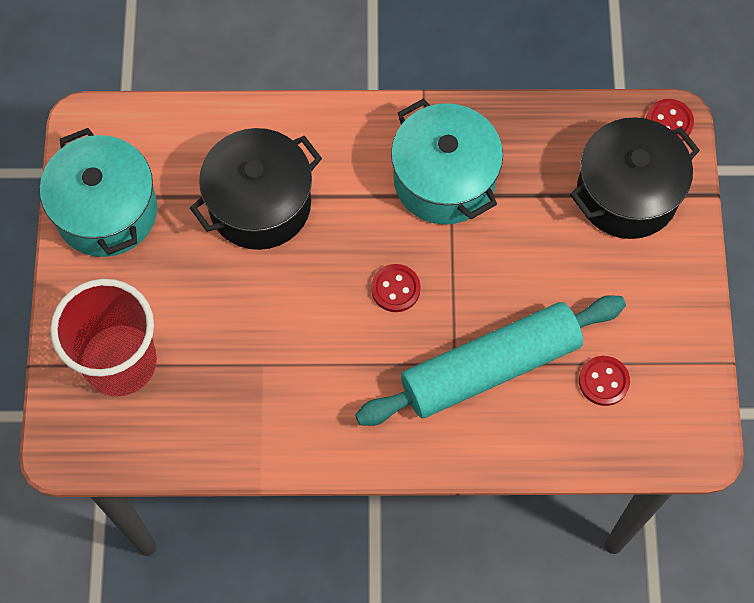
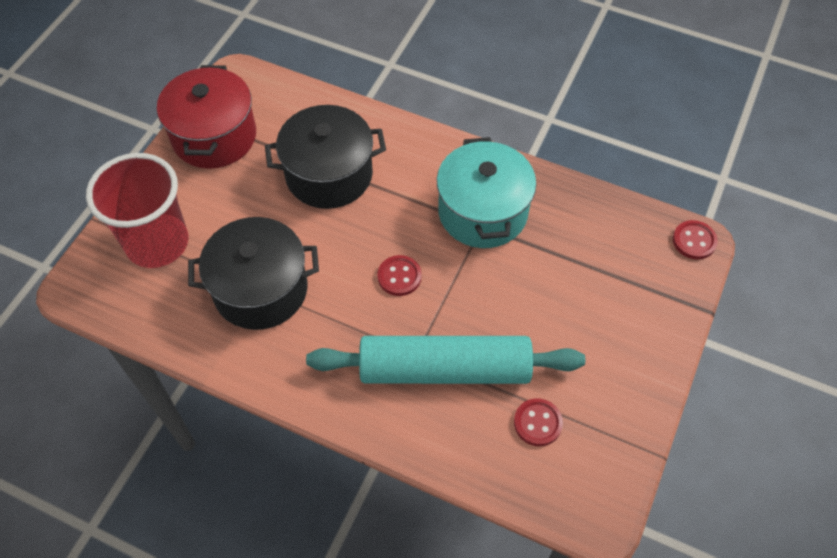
camera: 25 degrees right, 10 degrees down
(106, 211) = (214, 136): turquoise pot -> red pot
(627, 193) = (631, 281): black pot -> black pot (260, 289)

